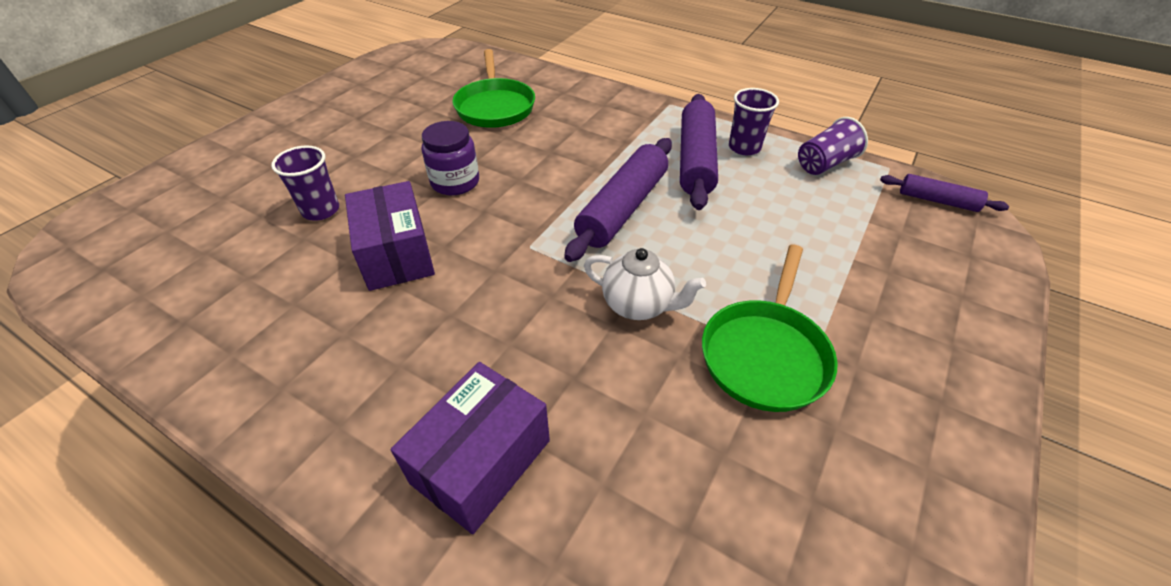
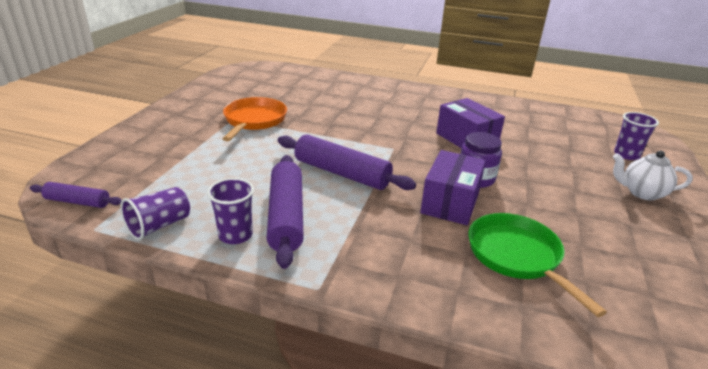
camera: 165 degrees right, 15 degrees down
(321, 210) = (540, 154): purple cup -> purple cup (626, 155)
(481, 461) = (368, 92): purple box -> purple box (450, 202)
(622, 208) = (342, 173): purple rolling pin -> purple rolling pin turned 75 degrees counterclockwise
(638, 305) = (319, 131): white teapot -> white teapot (641, 193)
(765, 353) = (254, 121): green pan -> orange pan

